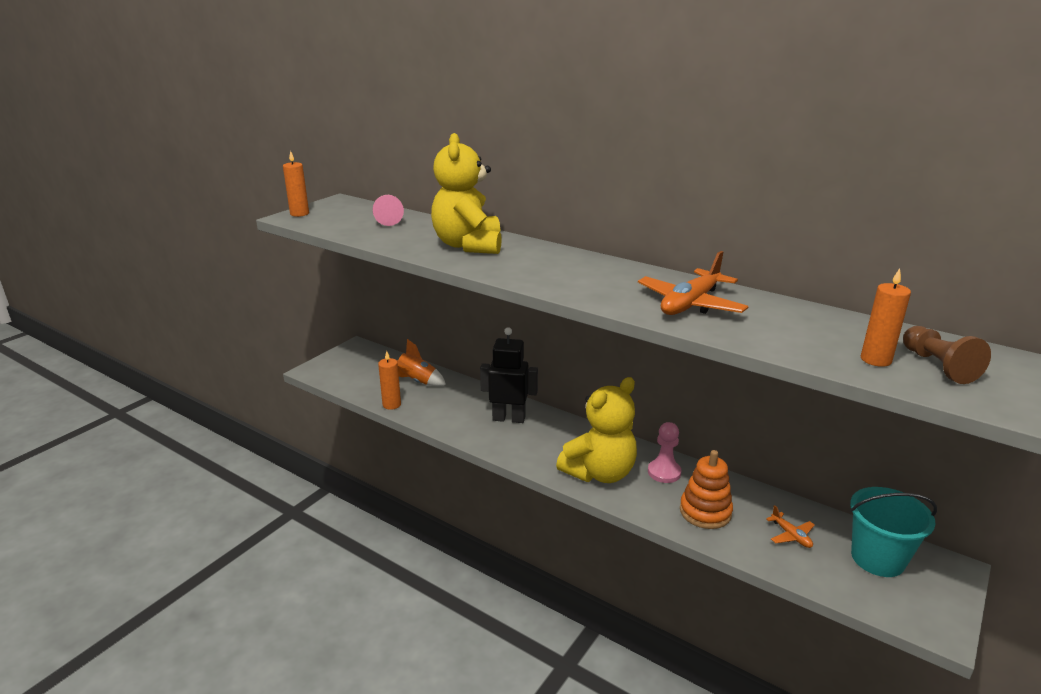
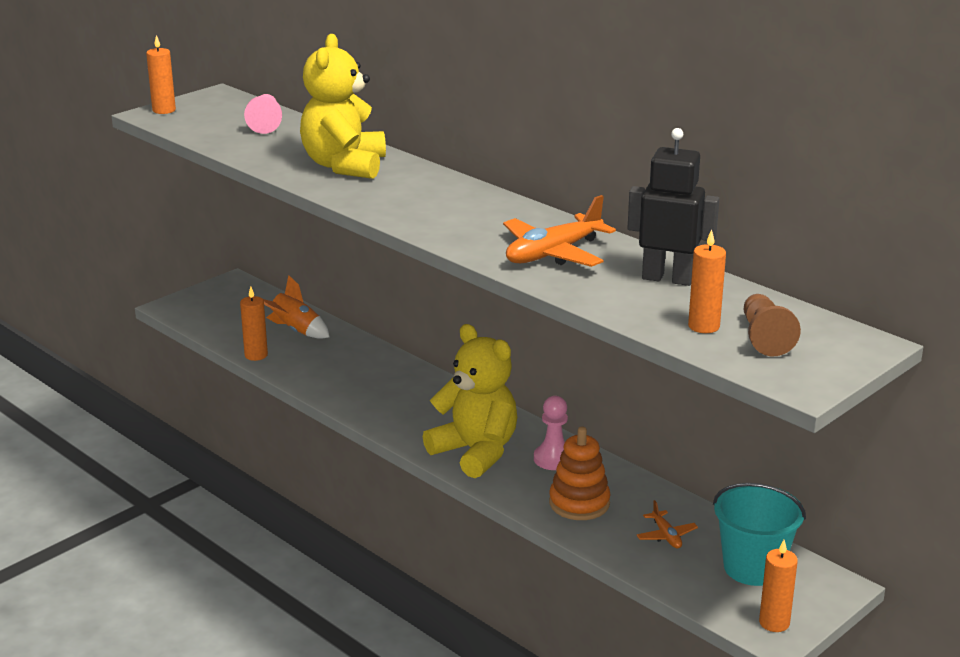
camera: 10 degrees right, 0 degrees up
(509, 418) = (393, 383): black robot -> black robot (668, 278)
(600, 473) = (475, 452): yellow teddy bear -> yellow teddy bear turned 105 degrees counterclockwise
(931, 615) = (774, 623): none -> orange candle

